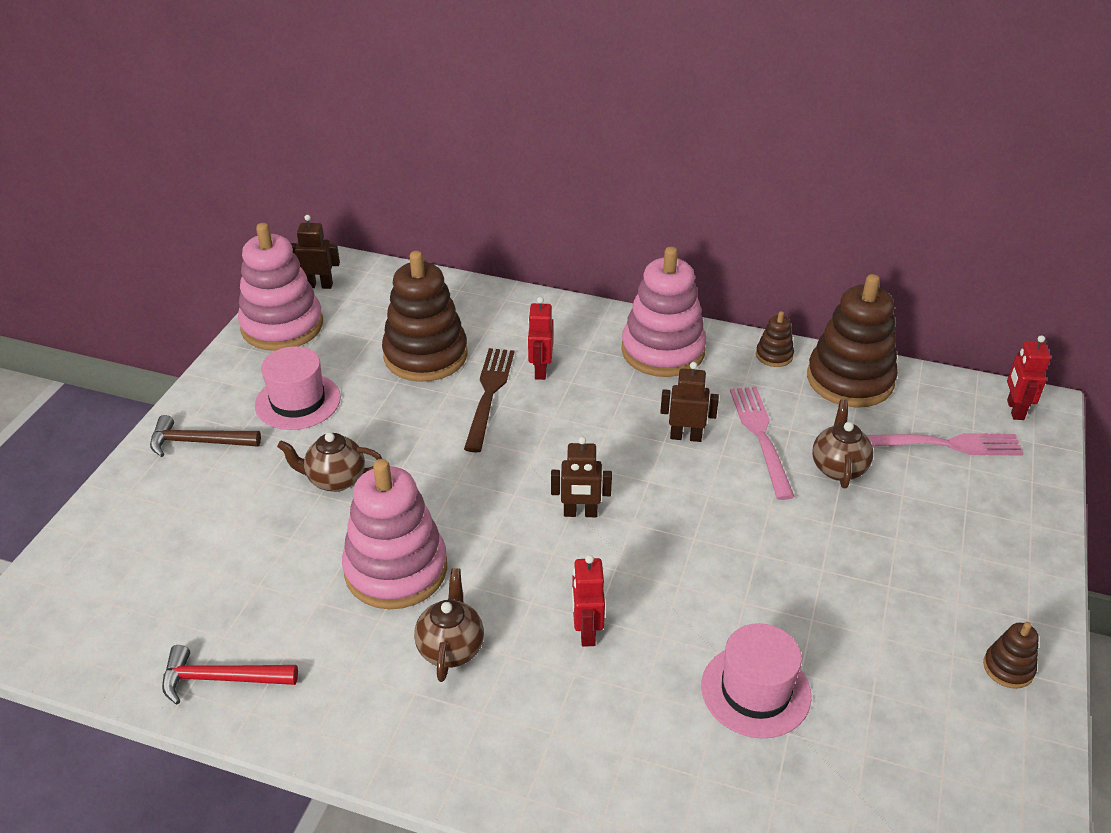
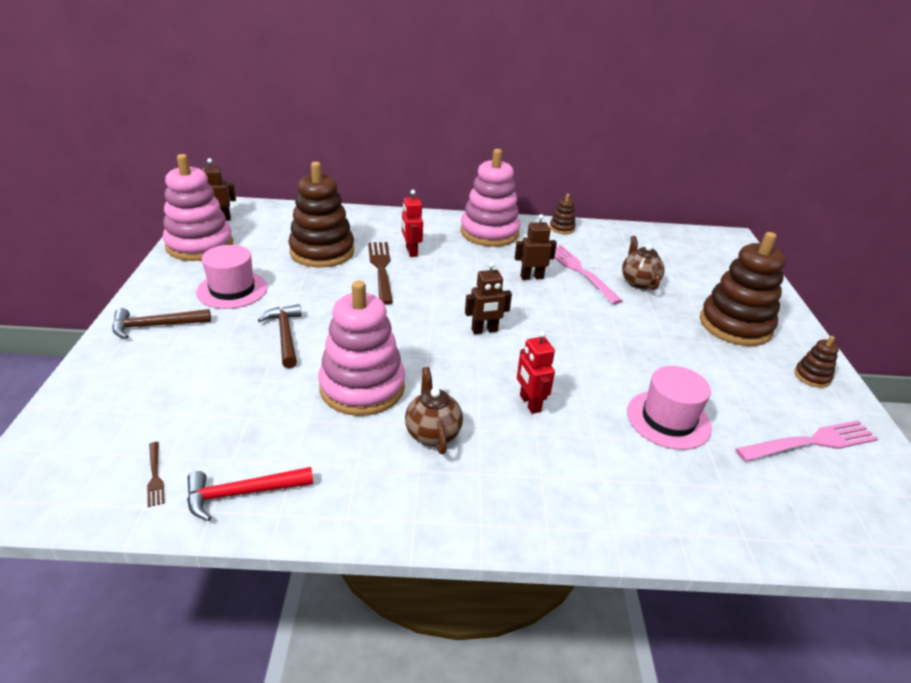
camera: 20 degrees left, 5 degrees down
(144, 639) = (155, 476): none -> brown fork
(335, 480) = (285, 335): brown teapot -> brown hammer
(850, 380) = (615, 236): brown stacking toy -> brown stacking toy (735, 325)
(945, 444) = (693, 262): pink fork -> pink fork (811, 442)
(1014, 410) = (719, 241): red robot -> none

